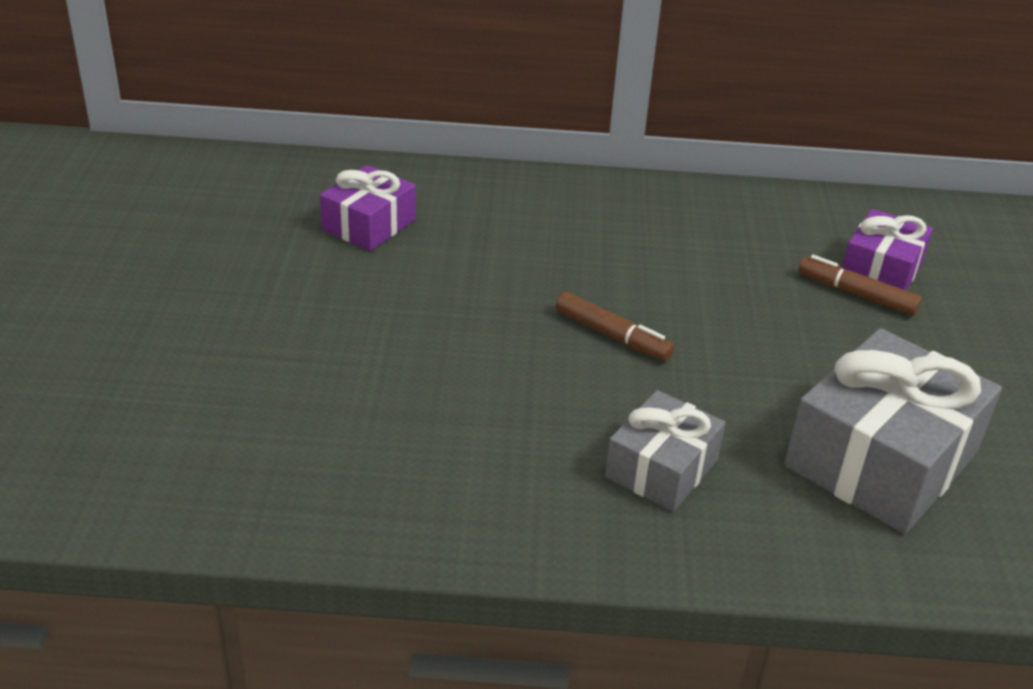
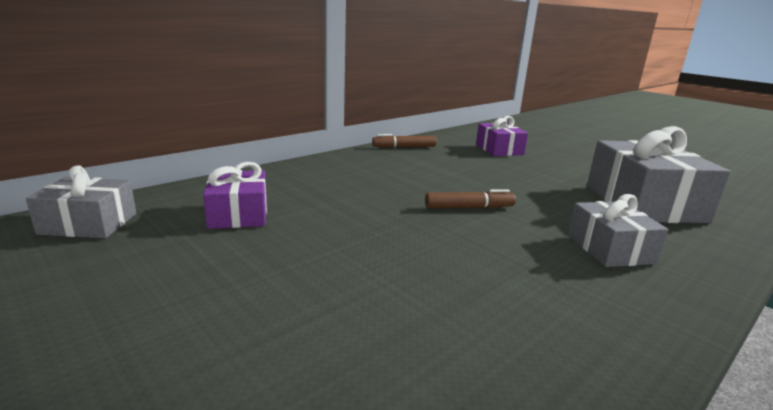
camera: 45 degrees left, 15 degrees down
(247, 179) = (89, 223): none -> grey gift
(856, 294) = (510, 159): brown marker -> brown marker (404, 147)

